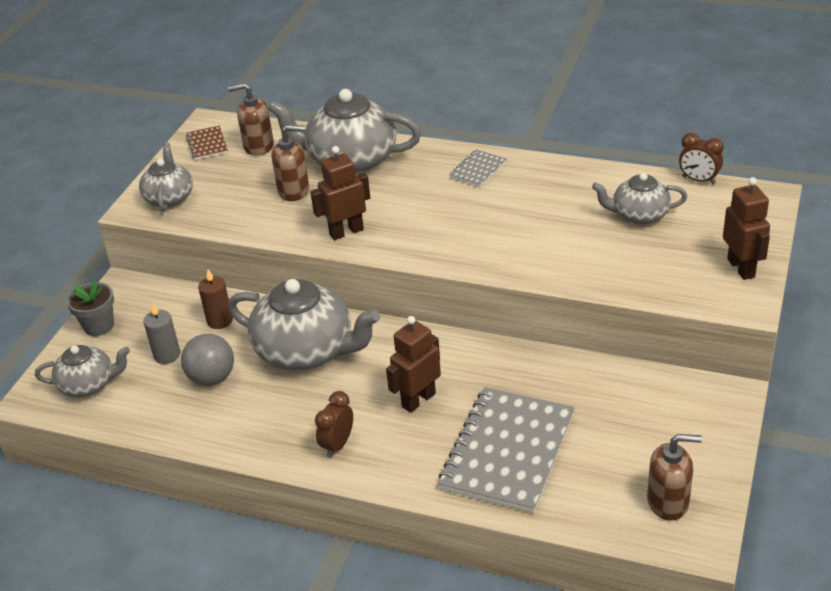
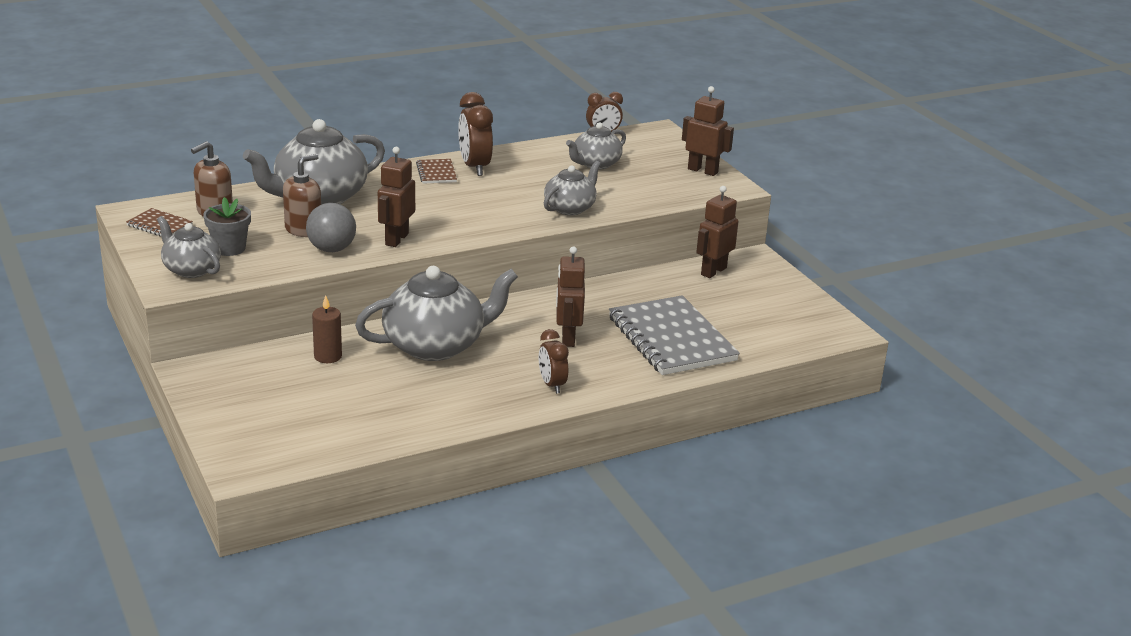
camera: 50 degrees left, 10 degrees down
(88, 385) = (279, 440): grey teapot -> grey teapot (570, 208)
(99, 326) = (216, 402): grey flower pot -> grey flower pot (229, 248)
(167, 355) = (318, 394): grey candle -> none
(212, 378) = (385, 391): grey ball -> grey ball (331, 249)
(478, 170) = (436, 173): grey notebook -> brown notebook
(519, 176) = (474, 167): none -> brown clock
(660, 391) = (713, 271): none -> brown robot
(668, 502) = (801, 321): brown soap dispenser -> none

